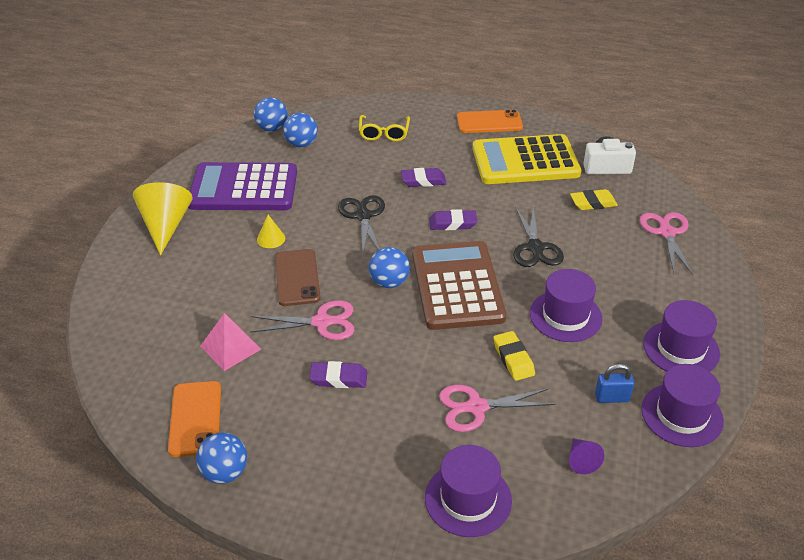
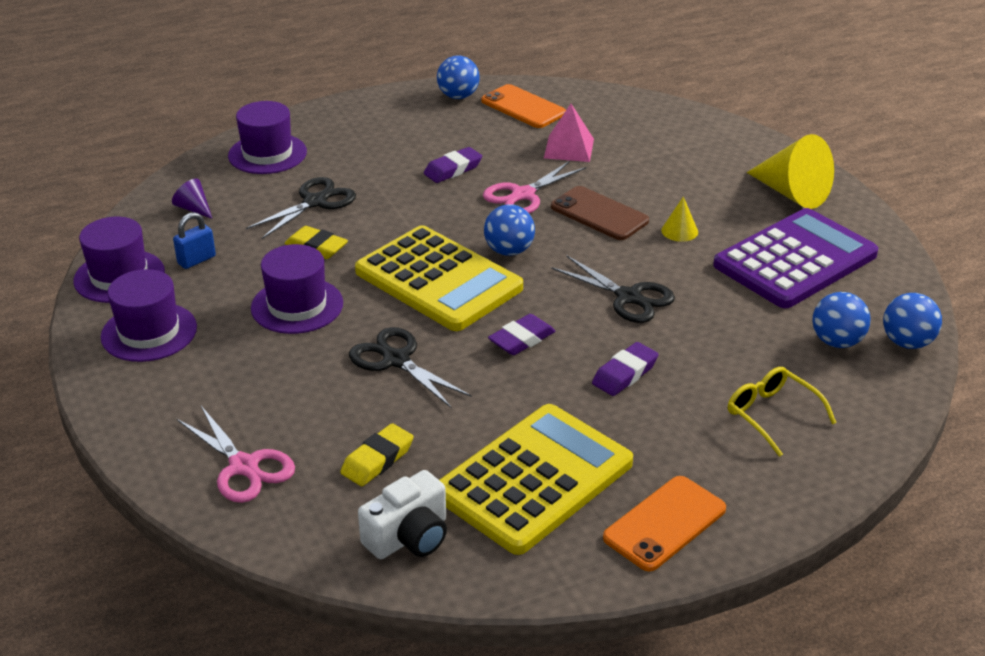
camera: 140 degrees right, 5 degrees down
(457, 286) = (438, 280): brown calculator -> yellow calculator
(476, 407) = (315, 202): pink scissors -> black scissors

